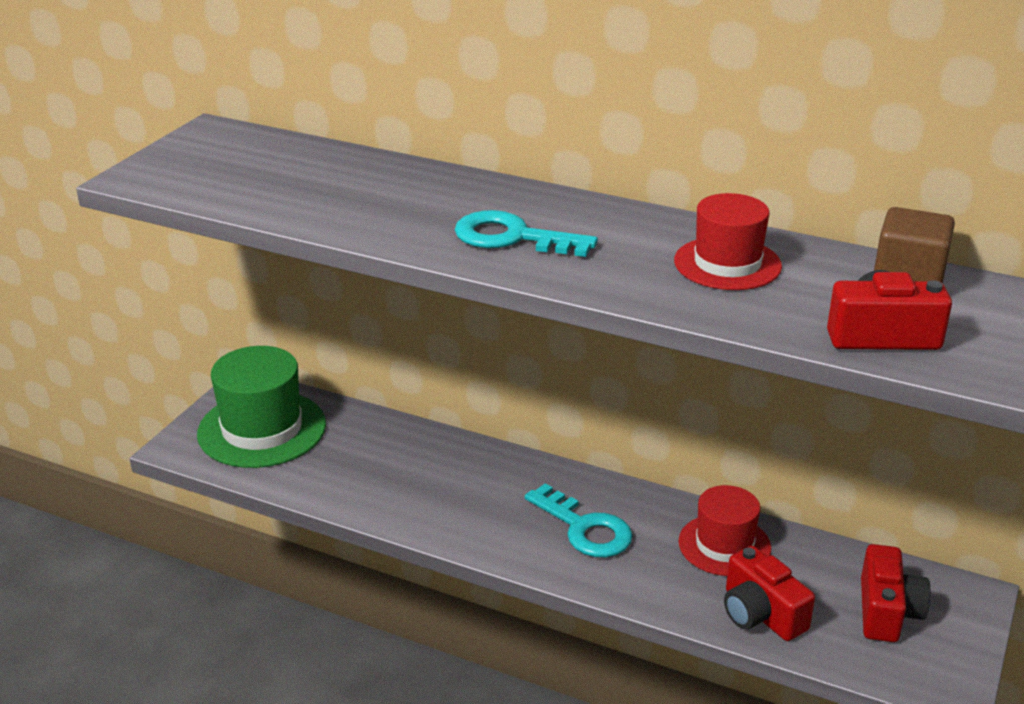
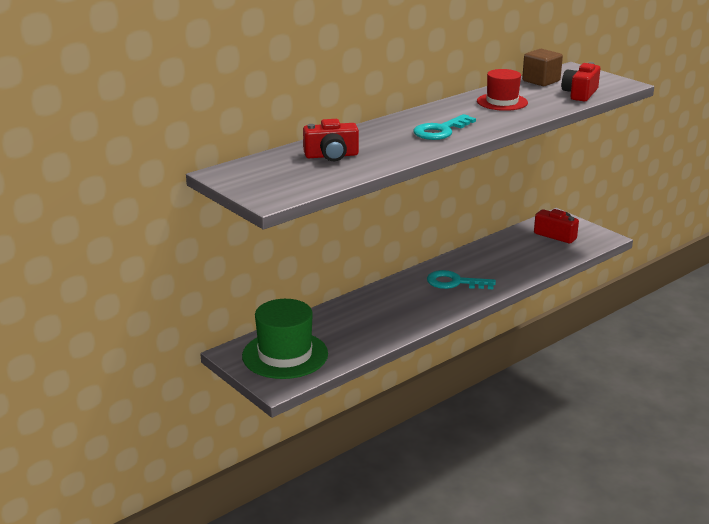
camera: 65 degrees left, 5 degrees down
(585, 528) = (454, 282): turquoise key -> turquoise key turned 150 degrees counterclockwise
(724, 545) = (491, 254): red hat -> none
(761, 614) = (542, 260): red camera -> red camera (331, 156)

